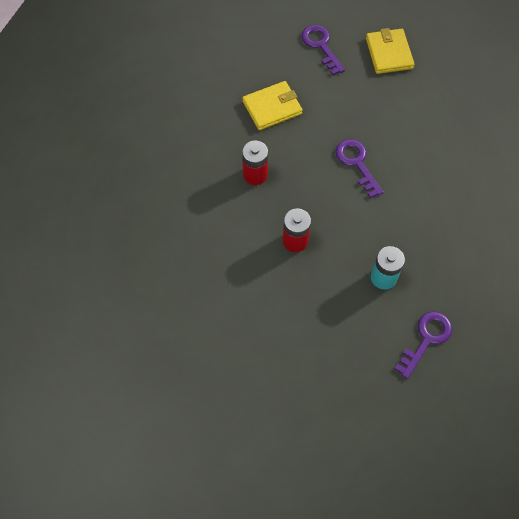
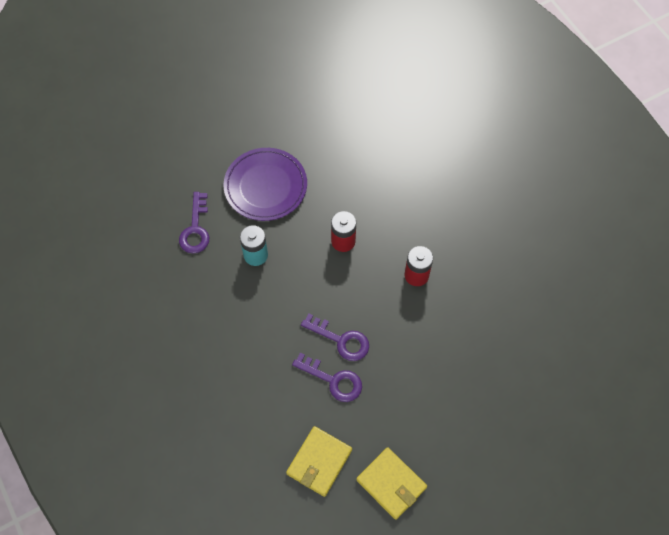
camera: 145 degrees right, 0 degrees up
(272, 107) = (452, 347): yellow wallet -> yellow wallet (319, 462)
(320, 46) = (462, 447): purple key -> purple key (333, 380)
(330, 340) = (265, 186): none -> purple plate

